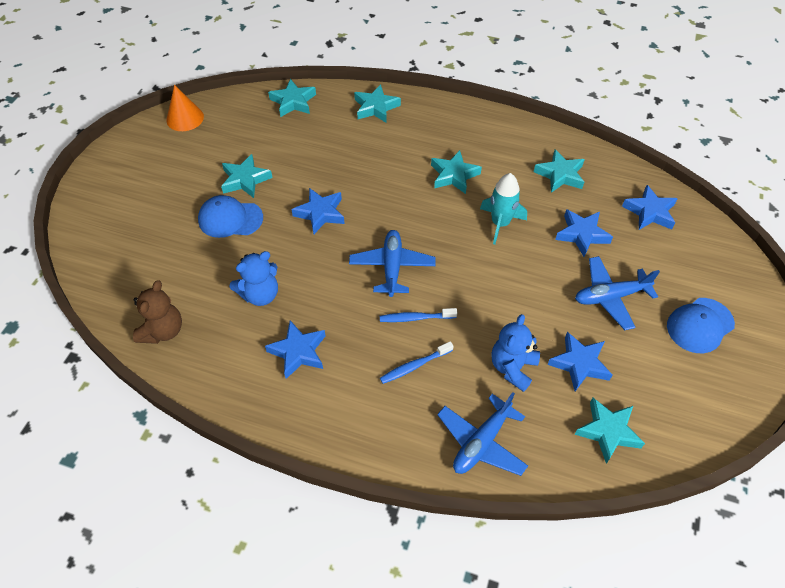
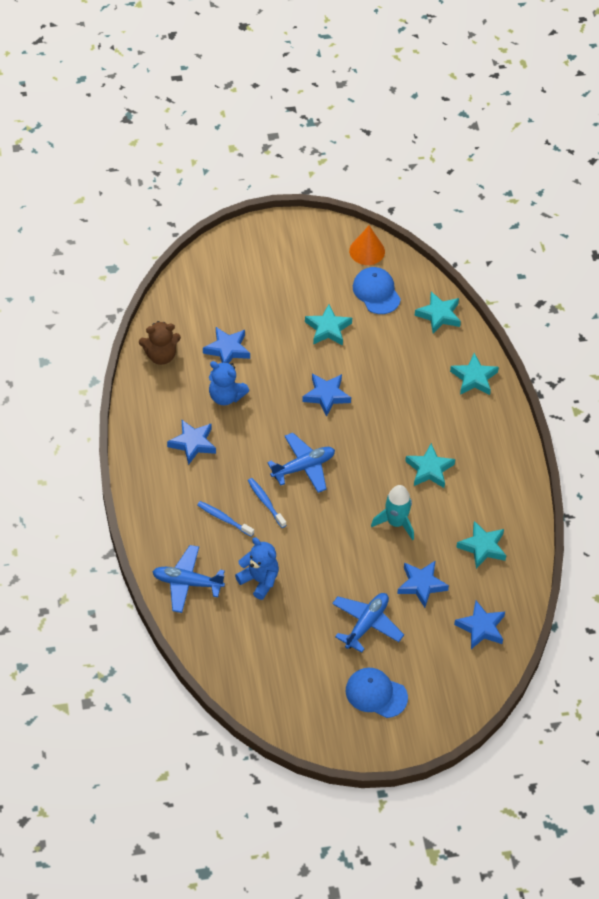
camera: 60 degrees right, 0 degrees up
(230, 219) = (282, 340): blue cap -> blue cap (376, 292)
(512, 367) = (259, 580): blue teddy bear -> blue teddy bear turned 45 degrees clockwise
(579, 364) = (288, 622): blue star -> blue star (227, 349)
(608, 431) = (241, 657): turquoise star -> none
(610, 297) = (366, 624): blue plane -> blue plane turned 75 degrees clockwise

